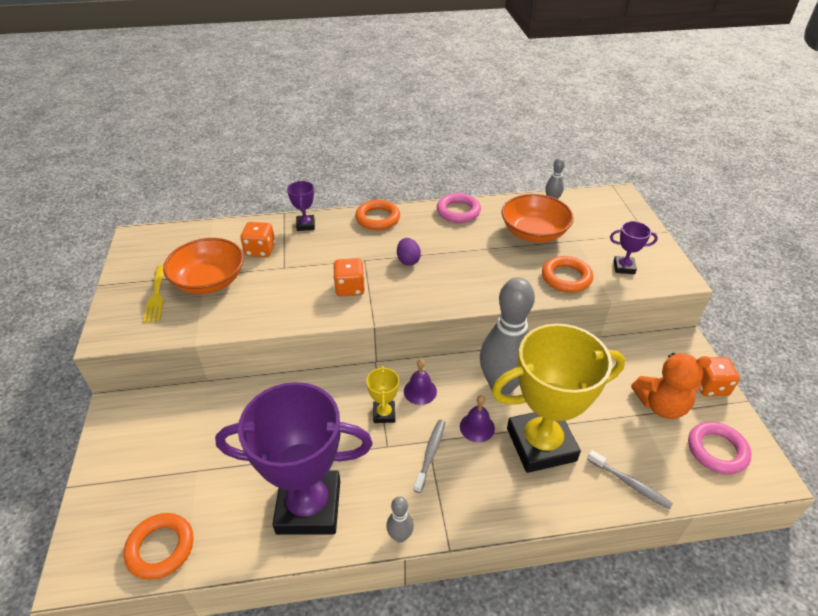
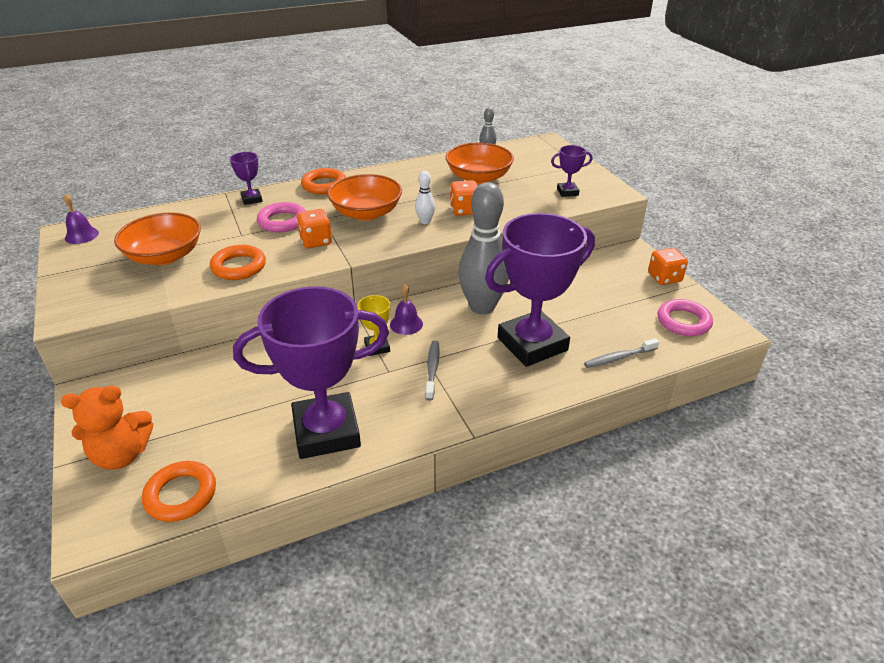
camera: 15 degrees left, 5 degrees down
(156, 296) = (110, 276): yellow fork -> none
(260, 250) = (211, 225): orange dice -> orange dice (464, 210)
(400, 536) = (424, 436): grey bowling pin -> none
(408, 260) = (366, 213): purple egg -> orange bowl
(458, 211) = (402, 170): pink ring -> pink ring (282, 221)
(463, 281) = (425, 221): none -> white bowling pin
(477, 427) = (469, 342): purple bell -> purple bell (81, 235)
(541, 444) = (532, 344): yellow trophy -> purple trophy
(566, 278) = (519, 206): orange ring -> orange ring (239, 267)
(630, 483) = (618, 358): grey toothbrush -> grey toothbrush turned 135 degrees clockwise
(661, 405) = (627, 298): orange teddy bear -> orange teddy bear (122, 455)

